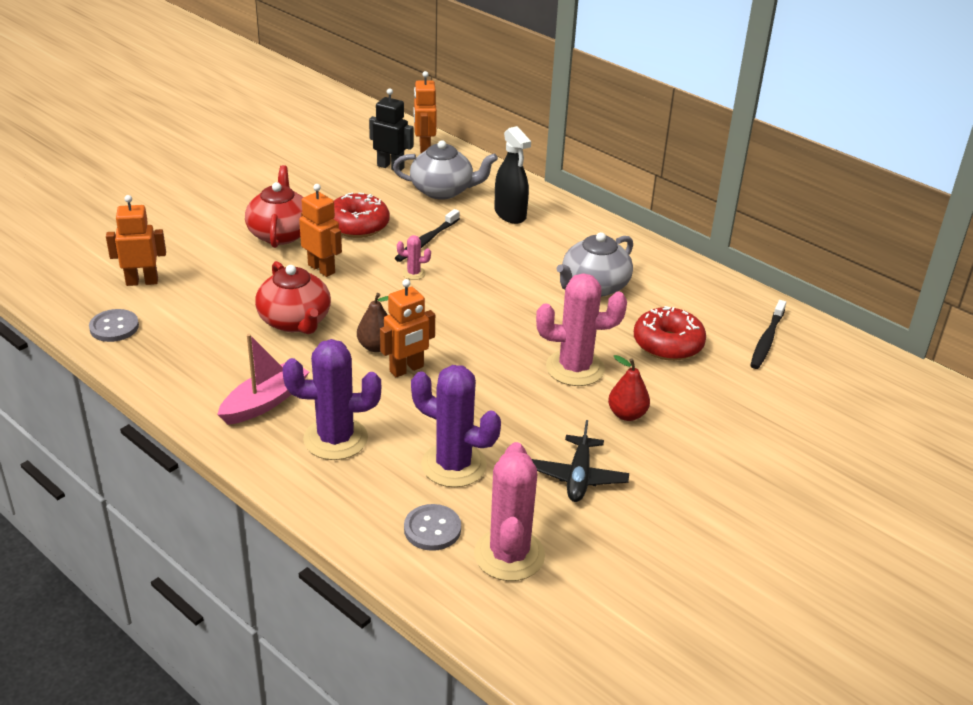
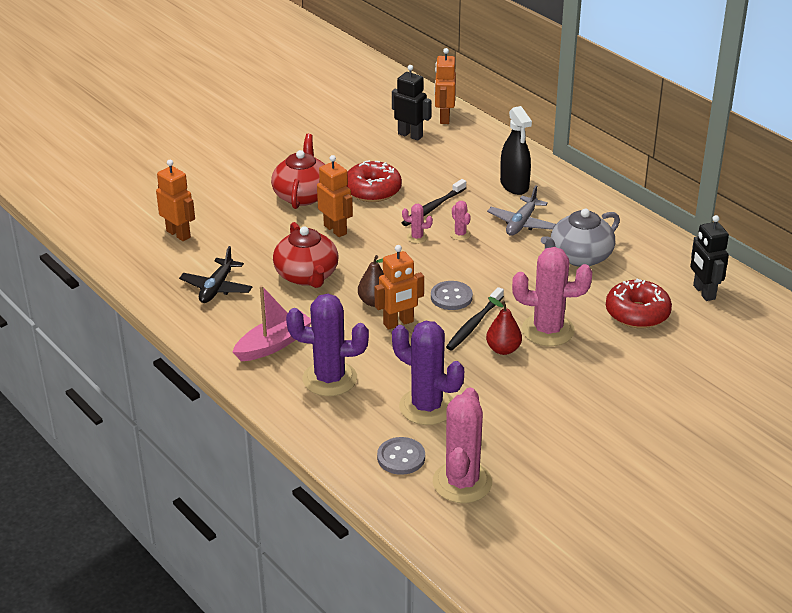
camera: 10 degrees right, 0 degrees up
(114, 327) = (152, 273): grey button -> grey button (451, 297)
(142, 281) = (178, 234): orange robot -> orange robot turned 45 degrees clockwise
(443, 190) = (455, 160): grey teapot -> none
(460, 268) = (460, 234): none -> pink cactus
(525, 253) = (521, 223): none -> grey plane
(578, 477) = (533, 423): black plane -> black plane (217, 288)
(627, 414) = (586, 373): red pear -> red pear (503, 349)
(733, 318) = (703, 292): none -> black robot
(766, 340) = (730, 315): black toothbrush -> black toothbrush (473, 324)

